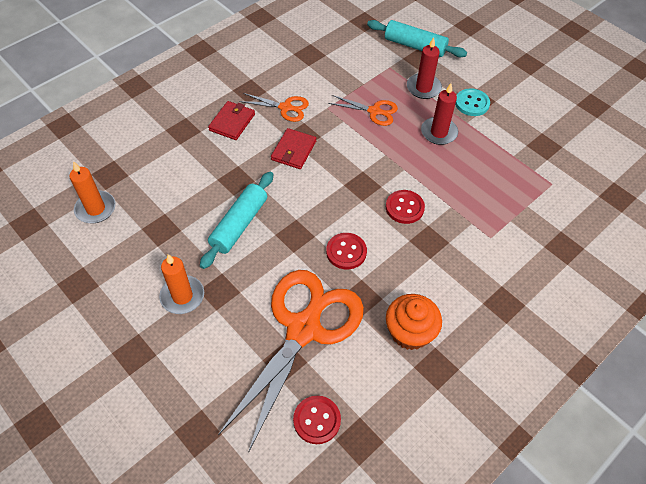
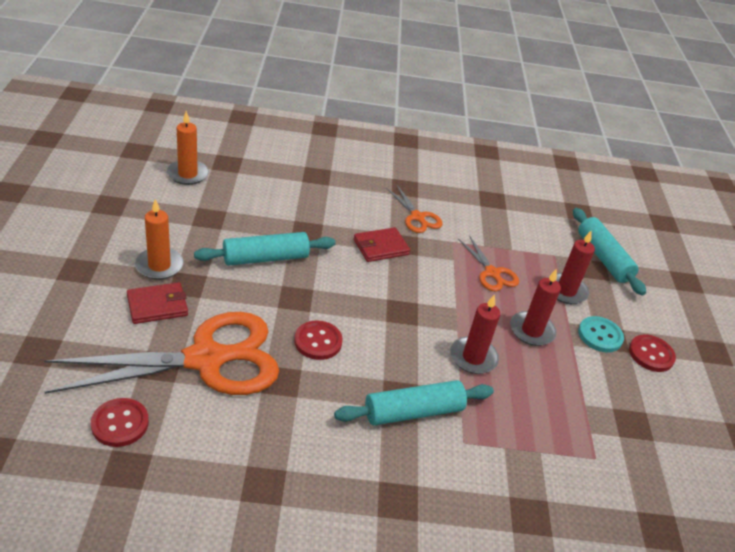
camera: 40 degrees right, 15 degrees down
(232, 122) = (360, 196): red wallet -> red wallet (157, 305)
(404, 208) = (415, 355): red button -> red button (651, 354)
(410, 332) = (282, 439): orange cupcake -> none
(433, 179) = (473, 357): none -> red candle
(448, 245) = (413, 412): none -> turquoise rolling pin

